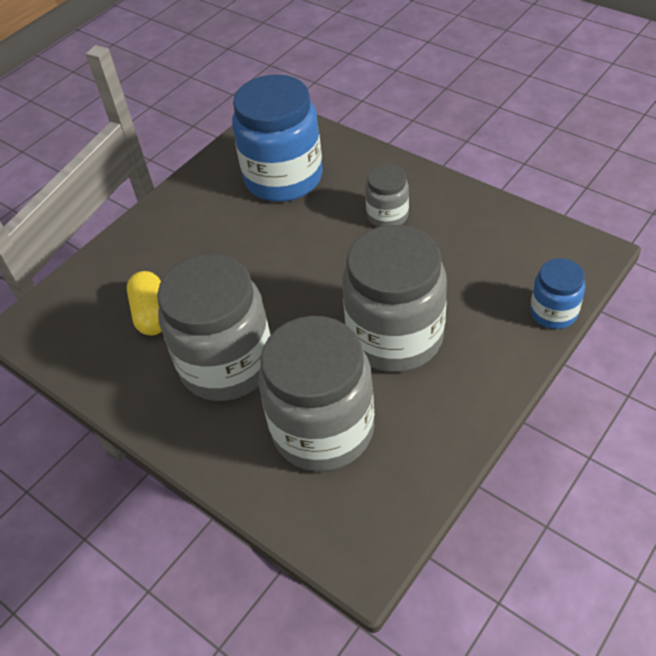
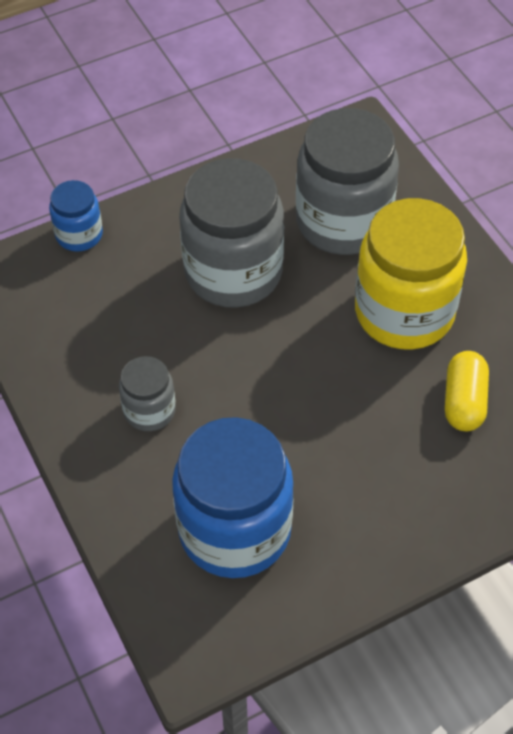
camera: 160 degrees left, 5 degrees up
(227, 364) = (404, 312): grey jar -> yellow jar

